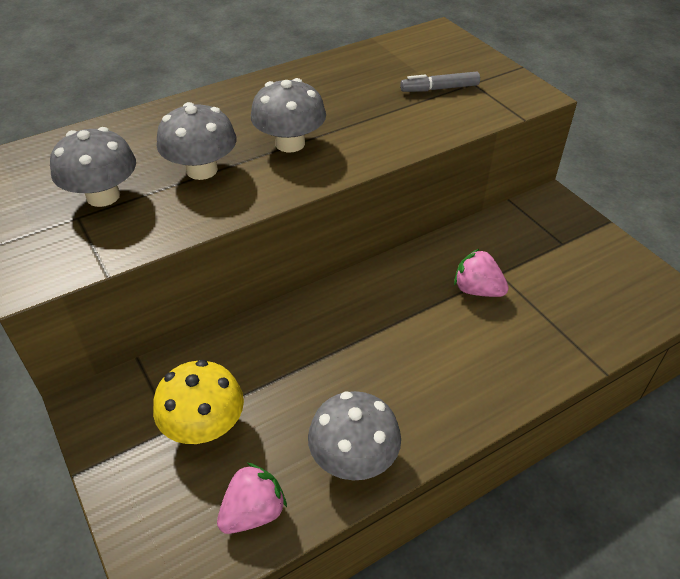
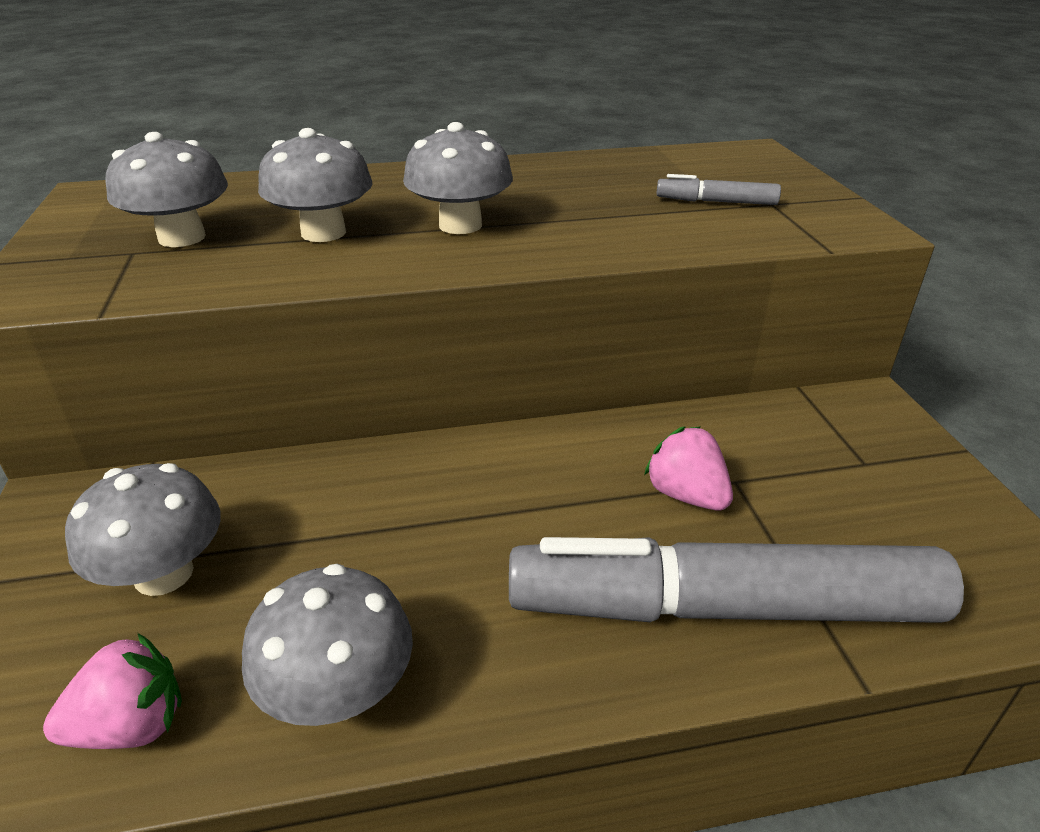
camera: 20 degrees right, 10 degrees down
(204, 426) = (164, 574): yellow mushroom -> grey mushroom
(524, 351) = (722, 607): none -> grey marker

